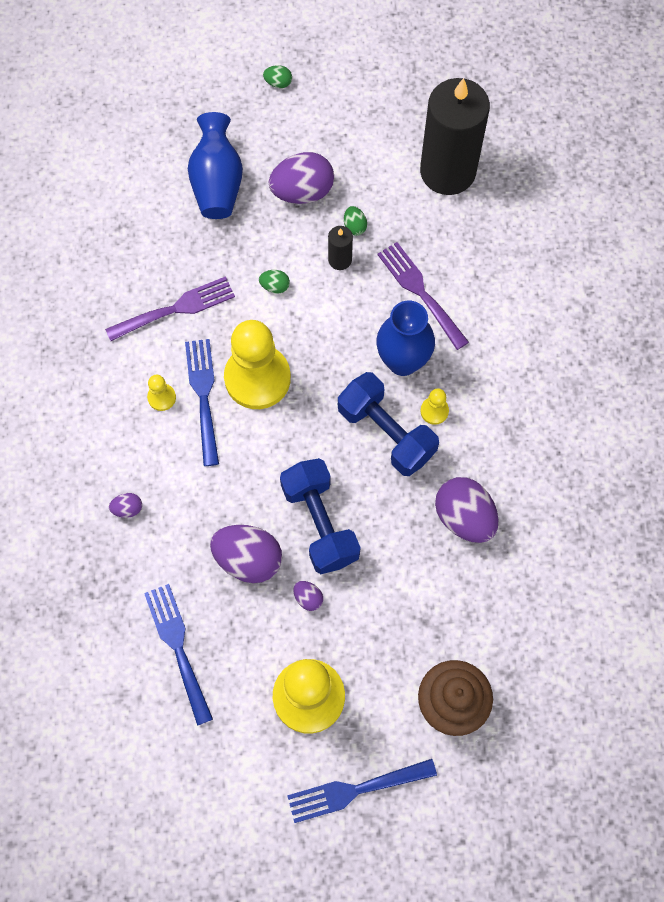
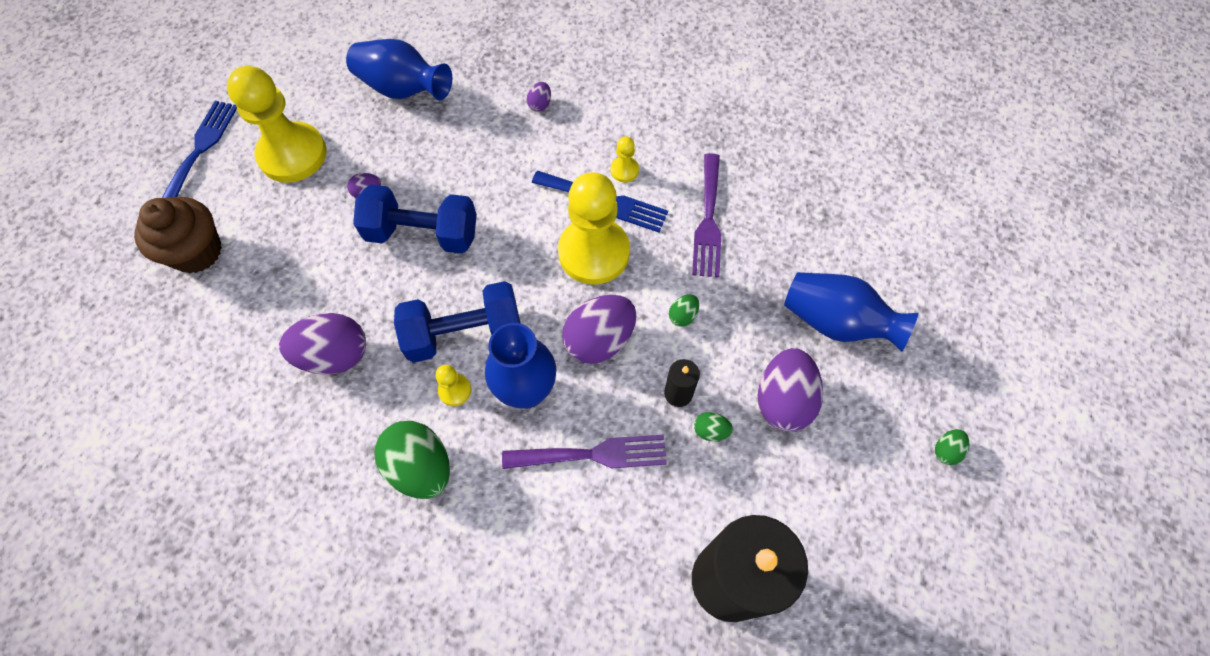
camera: 120 degrees right, 5 degrees down
(178, 647) = (403, 89): blue fork -> blue vase
(248, 559) = (433, 166): purple egg -> purple egg (599, 340)
(503, 398) = (421, 467): none -> green egg

